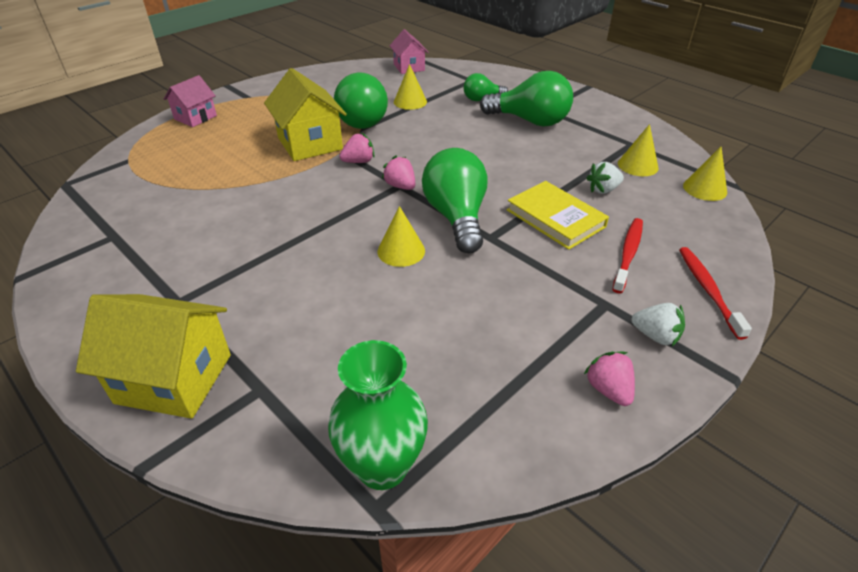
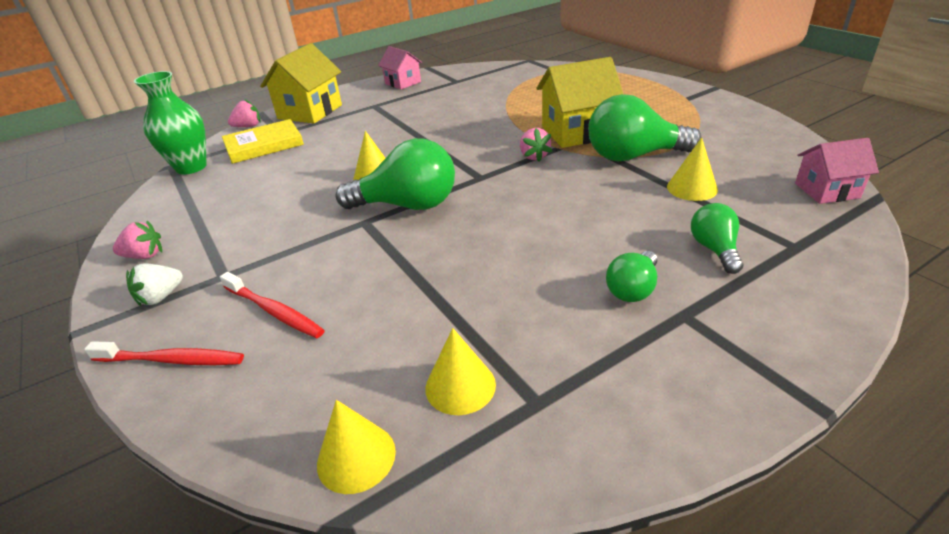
camera: 105 degrees right, 5 degrees down
(195, 117) = (636, 83): pink house -> pink house (403, 83)
(400, 186) = (478, 177): pink strawberry -> pink strawberry (248, 126)
(530, 121) = (633, 289): green light bulb -> green light bulb, size x0.54
(555, 218) = (370, 269): yellow book -> yellow book (264, 145)
(603, 190) = (408, 324): white strawberry -> none

